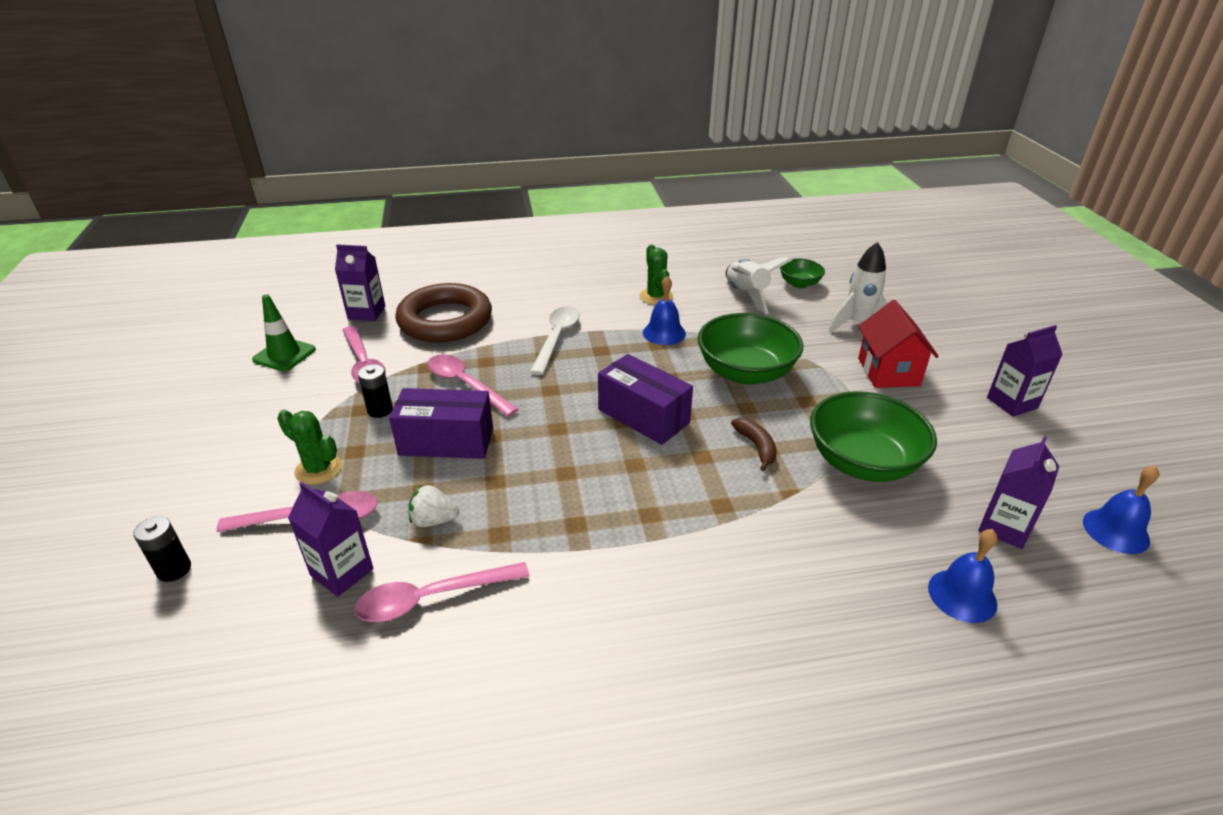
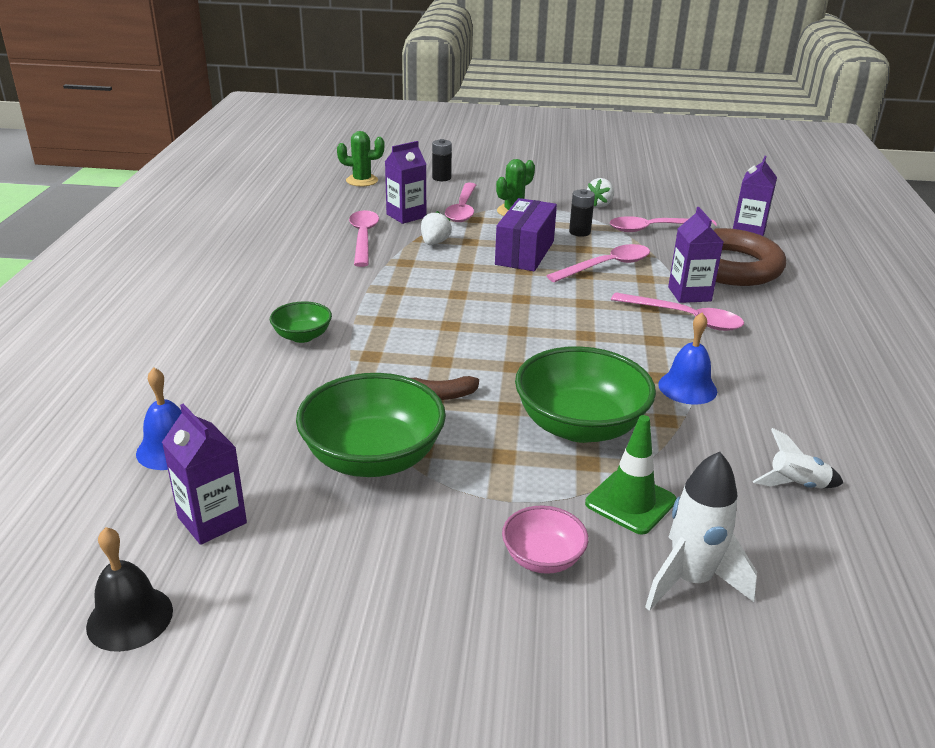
camera: 105 degrees right, 5 degrees down
(284, 355) = (675, 202): green traffic cone -> green traffic cone (630, 502)
(292, 404) = (600, 204): none -> white strawberry
(557, 338) = (685, 318): white spoon -> pink spoon
(643, 416) = (520, 342): purple box -> none
(656, 296) = (789, 401): green cactus -> green cactus (362, 181)
(746, 295) = (796, 485): white rocket -> white rocket, size x0.60
(799, 283) = (846, 561): green bowl -> green bowl (302, 336)
(888, 372) = (543, 558): red house -> pink bowl
(1012, 403) = (410, 670): purple carton -> purple carton (689, 294)
(1116, 531) = (130, 618): blue bell -> black bell

